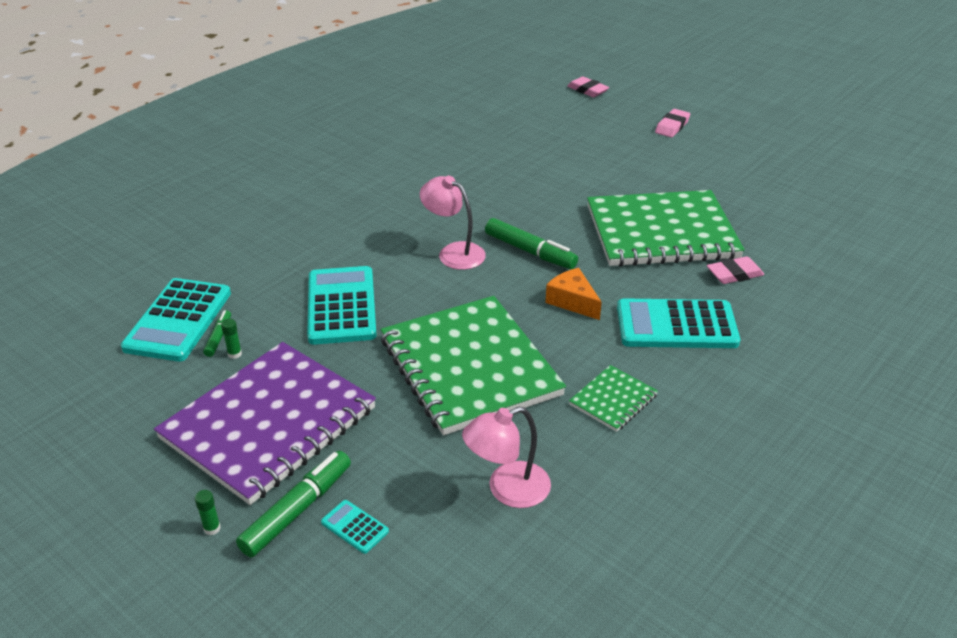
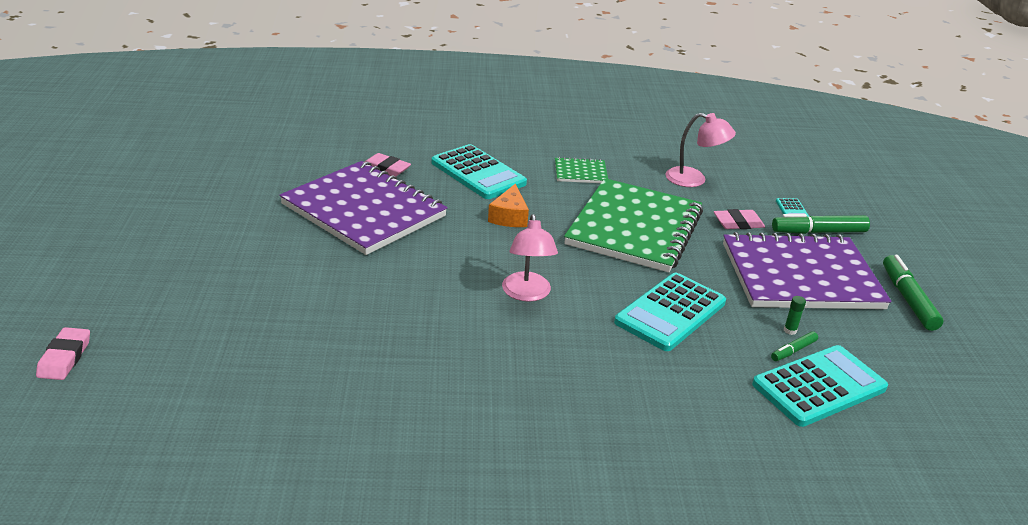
camera: 135 degrees left, 5 degrees down
(212, 528) = (876, 251): green glue stick -> none
(530, 252) = (473, 258): green marker -> green marker (908, 299)
(661, 232) = (363, 210): green notebook -> purple notebook
(672, 126) = (131, 265): pink eraser -> pink eraser (738, 223)

